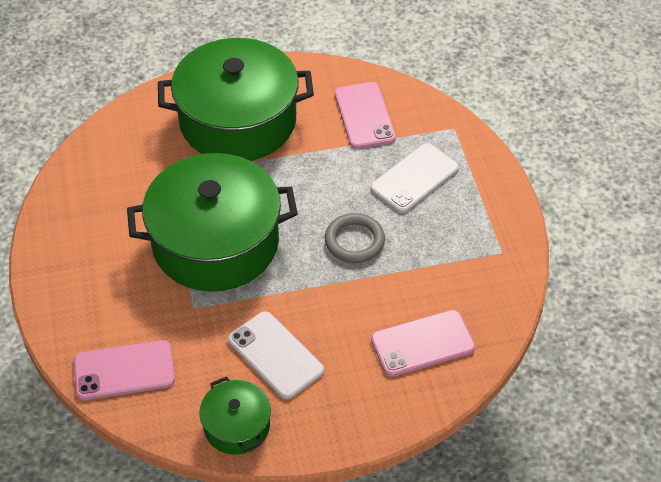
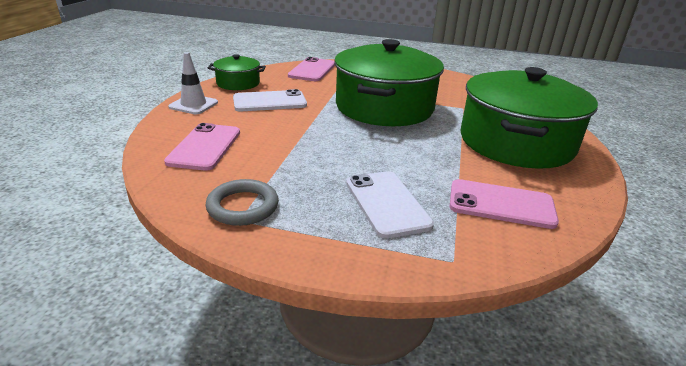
camera: 115 degrees right, 20 degrees down
(338, 424) = (193, 105): none -> white traffic cone
(354, 241) = (336, 151): grey ring -> grey ring (243, 206)

